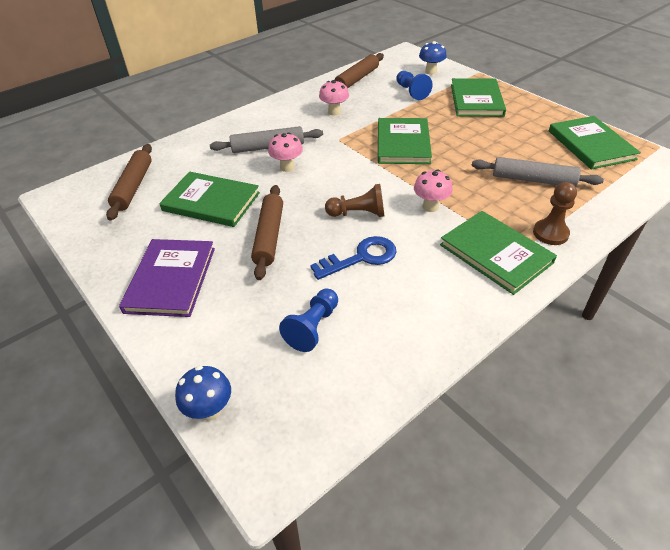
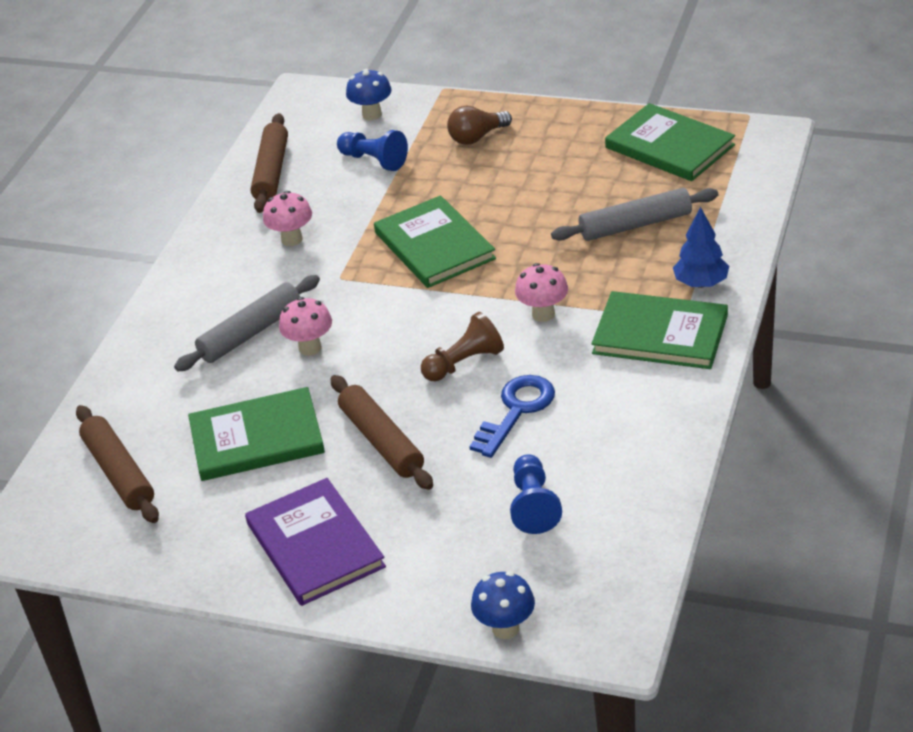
camera: 30 degrees left, 5 degrees down
(476, 100) = (477, 137): green book -> brown light bulb
(550, 233) = (701, 283): brown pawn -> blue tree

